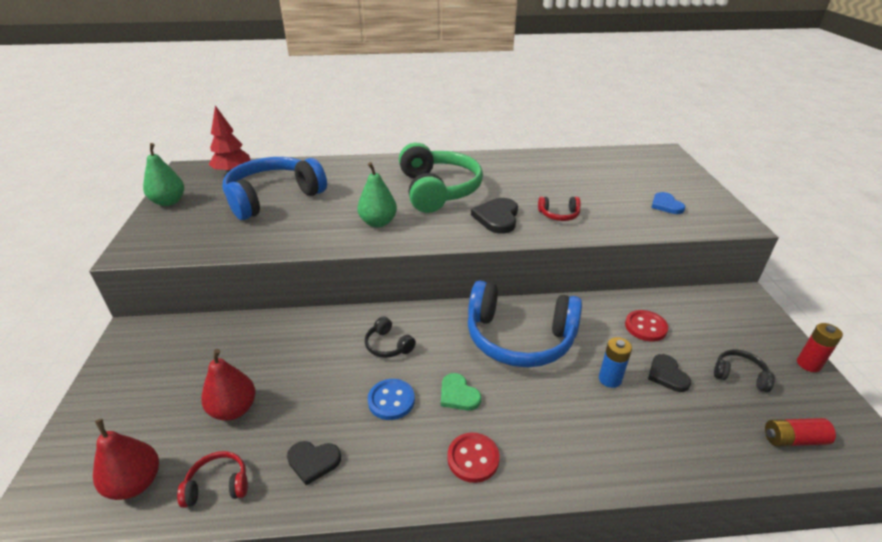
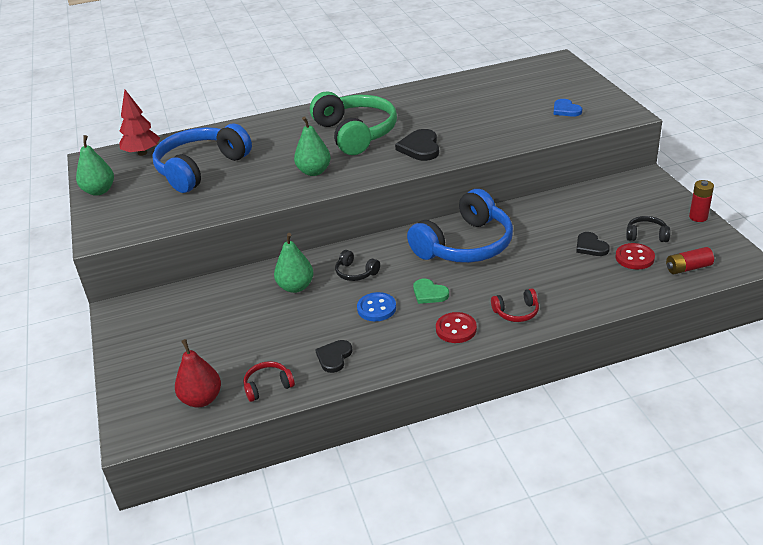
camera: 10 degrees left, 0 degrees up
(234, 409) = (249, 341): red pear -> none
(313, 461) = (334, 357): black heart -> black heart turned 120 degrees clockwise
(318, 348) = (296, 287): none -> green pear
(519, 338) = (465, 245): blue headphones -> blue headphones turned 45 degrees counterclockwise
(559, 215) = (474, 135): red headphones -> red headphones (516, 312)
(610, 379) = (546, 258): blue battery -> none
(645, 327) = (568, 216): red button -> red button (634, 258)

